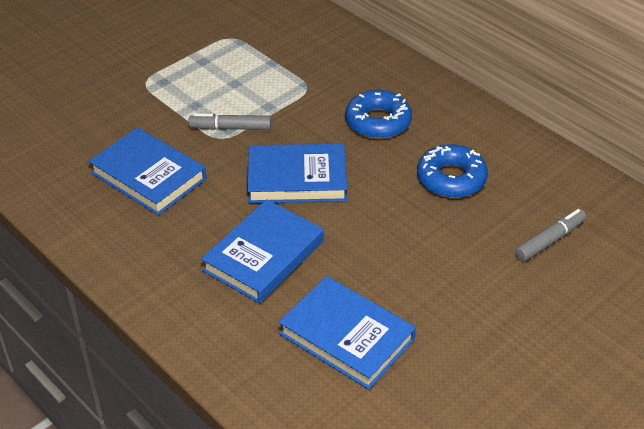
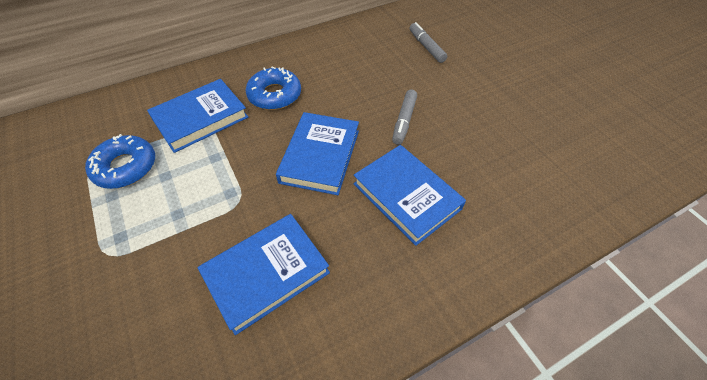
camera: 75 degrees left, 10 degrees up
(231, 128) = (229, 190): grey marker -> grey marker (404, 121)
(347, 336) = (502, 161): blue book -> blue book (200, 118)
(451, 179) = (354, 73): blue donut -> blue donut (125, 167)

